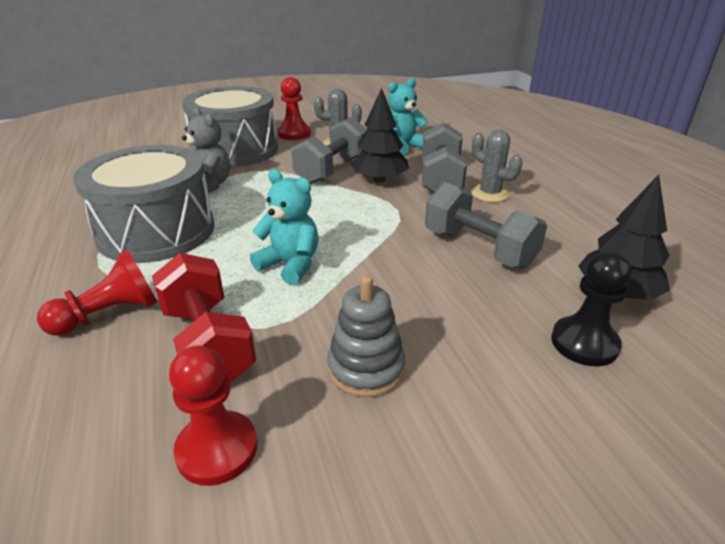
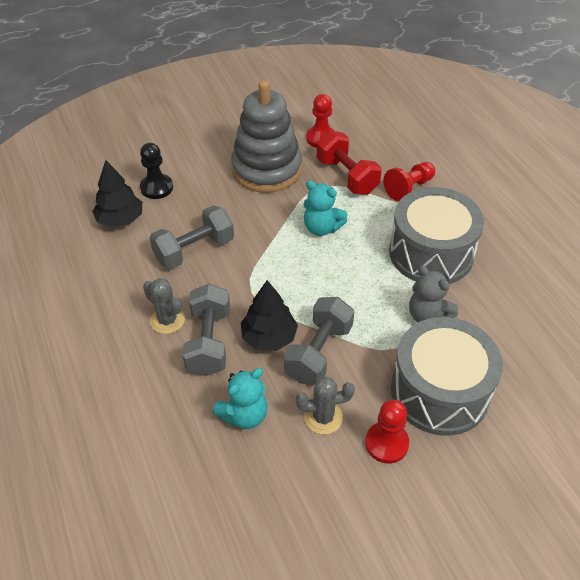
camera: 175 degrees right, 15 degrees up
(366, 368) = (266, 169): grey stacking toy -> grey stacking toy, size x1.93
(479, 249) = (194, 250): grey dumbbell -> grey dumbbell turned 75 degrees counterclockwise

